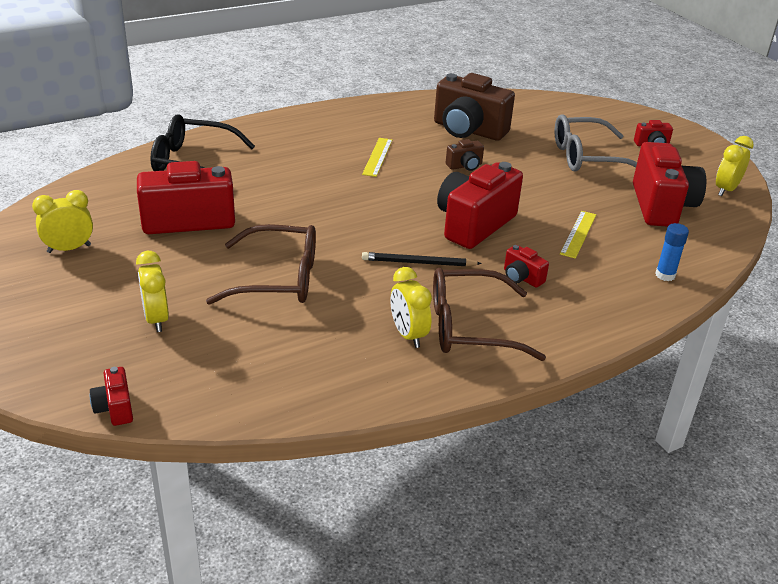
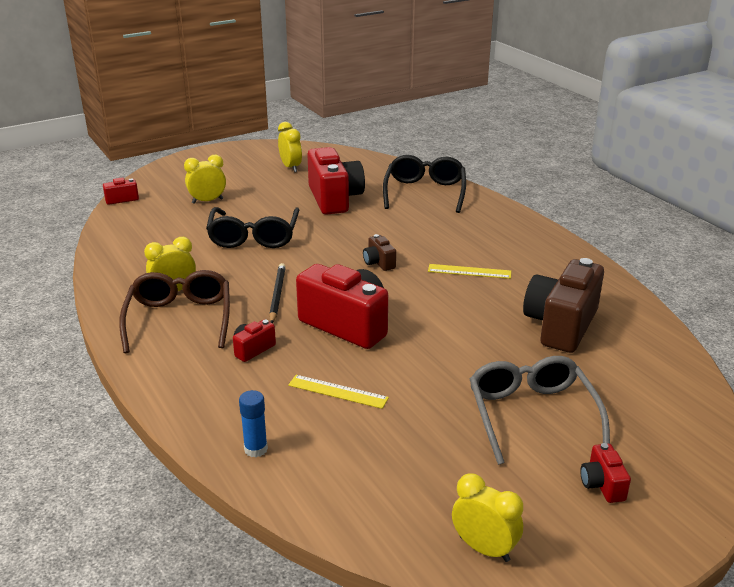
camera: 90 degrees right, 5 degrees down
(278, 278) = (254, 237): brown glasses -> black glasses
(465, 166) = (470, 322): brown camera -> brown camera (379, 263)
(661, 206) = (417, 469): red camera -> none

